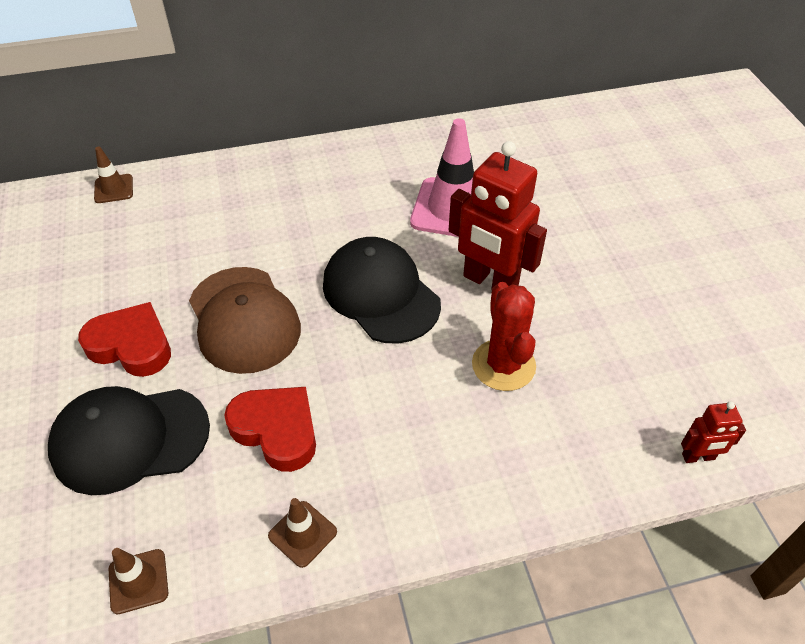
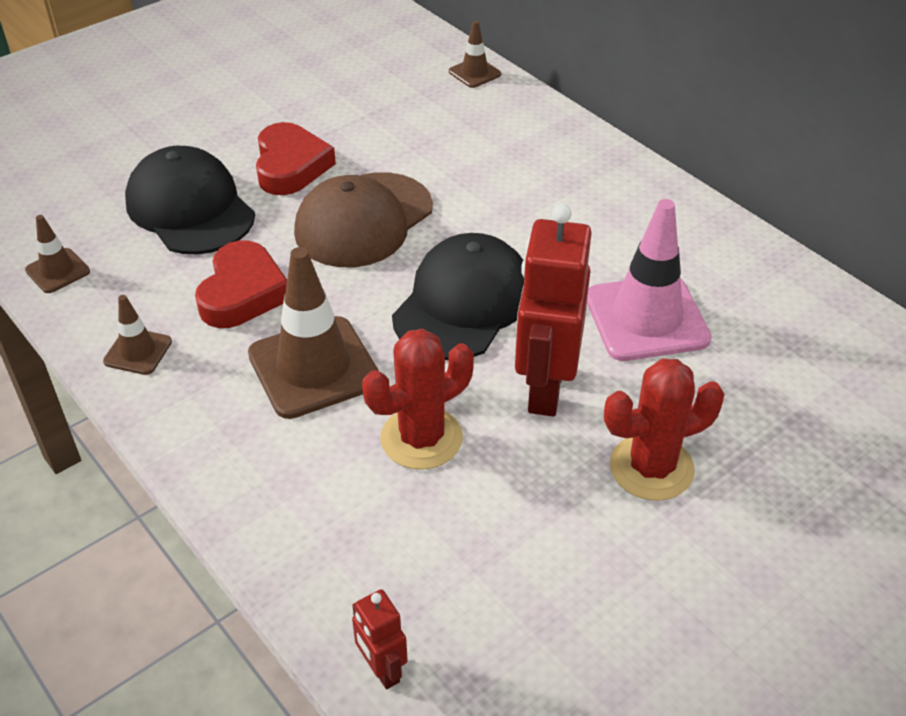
camera: 65 degrees right, 5 degrees down
(396, 407) = (314, 367): none -> brown traffic cone
(581, 259) = (651, 468): none -> red cactus

